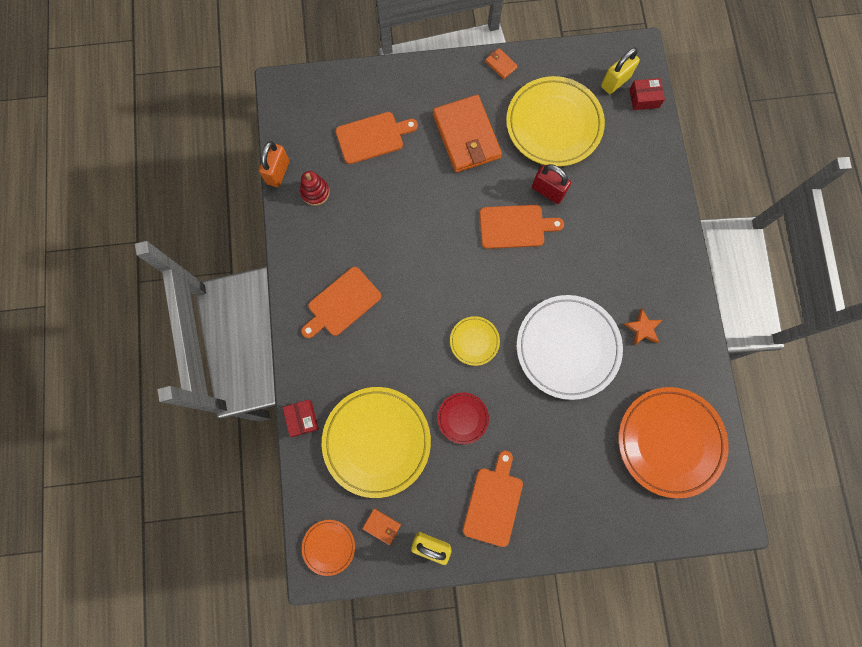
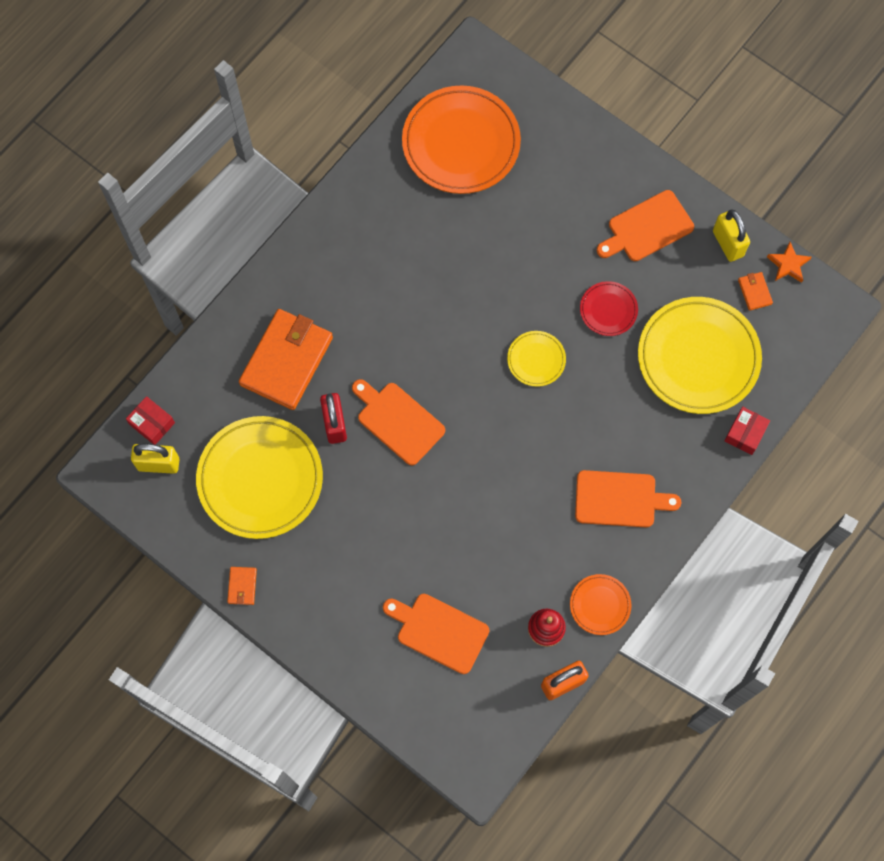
camera: 135 degrees left, 5 degrees down
(329, 546) = (812, 316): orange plate -> orange plate (600, 605)
(466, 136) = (351, 546): orange wallet -> orange wallet (286, 361)
(567, 348) = (463, 282): white plate -> none
(643, 328) = (385, 239): orange star -> orange star (788, 264)

